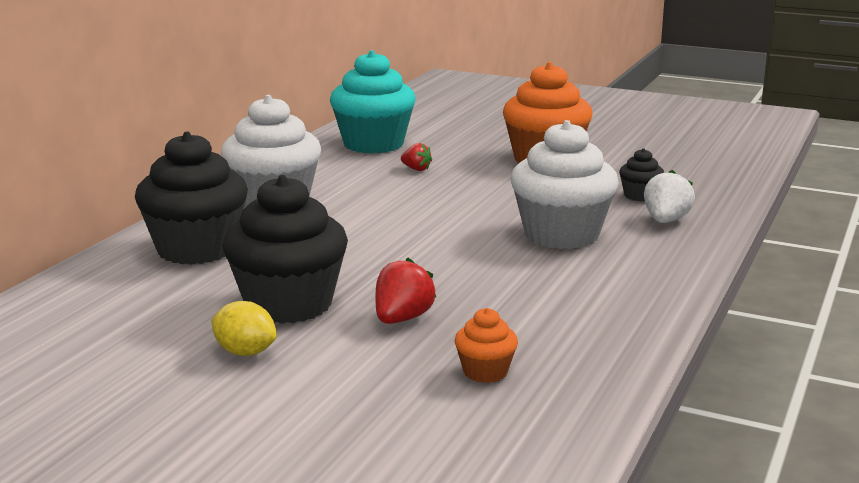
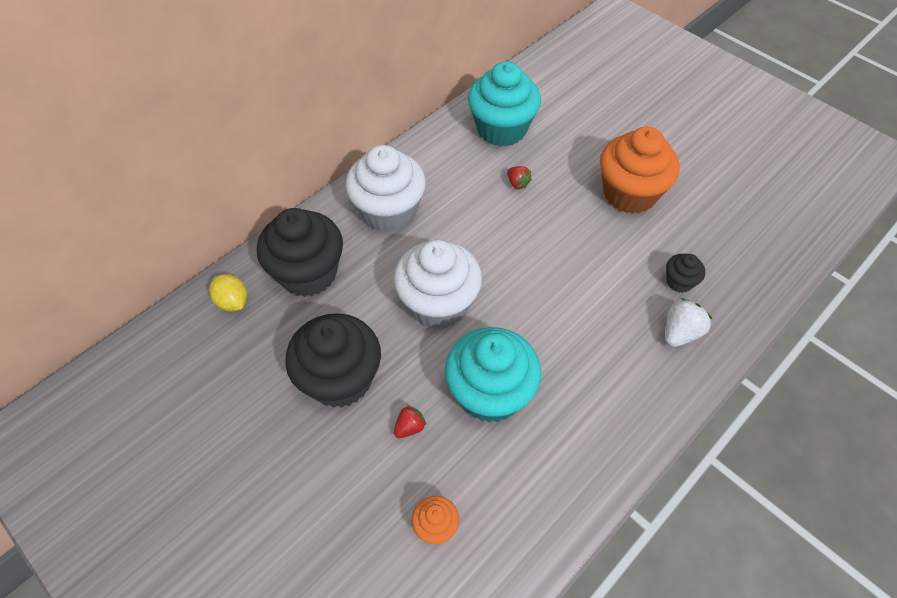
camera: 20 degrees right, 35 degrees up
(245, 352) = (287, 439): yellow lemon -> yellow lemon (232, 302)
(402, 319) = (409, 427): red strawberry -> red strawberry, size x0.63
(484, 284) = (490, 393): none -> turquoise cupcake
(561, 235) = (584, 331): white cupcake -> white cupcake (438, 304)

